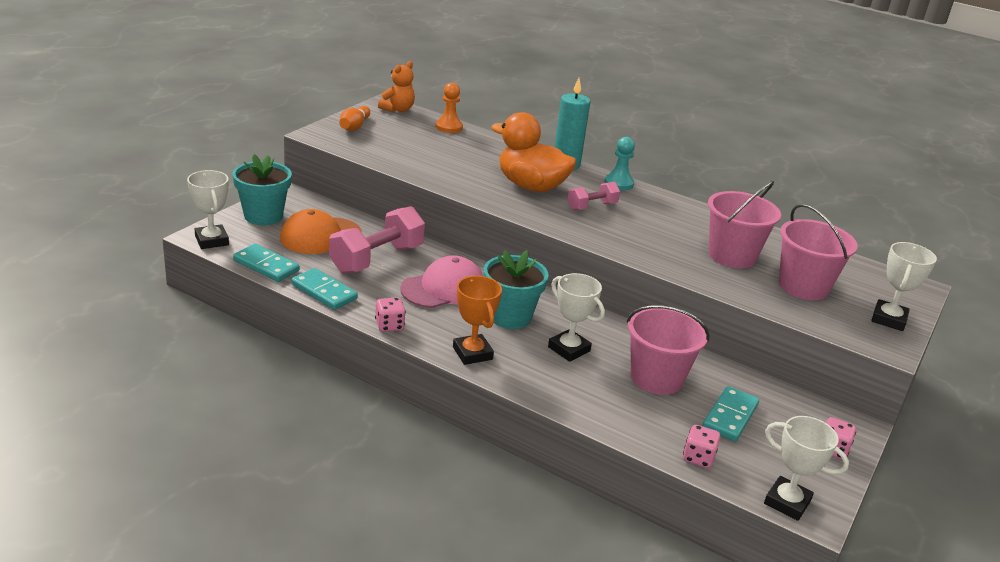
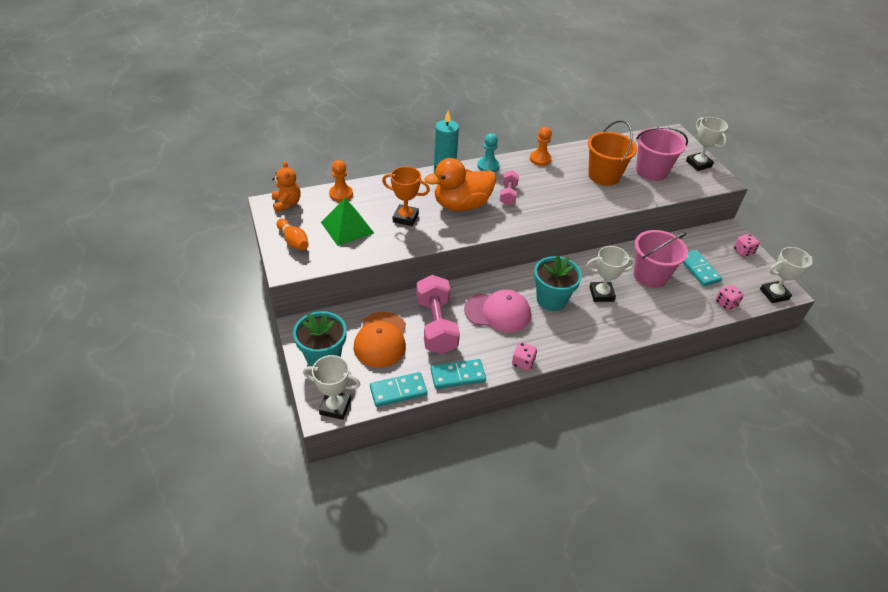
camera: 50 degrees left, 15 degrees up
(408, 143) = (347, 227): none -> green pyramid
(443, 288) = (498, 312): pink cap -> pink cap turned 90 degrees clockwise
(472, 353) = (579, 339): orange trophy -> orange trophy (405, 218)
(687, 209) = (540, 159): none -> orange pawn
(731, 256) = (604, 176): pink bucket -> orange bucket

